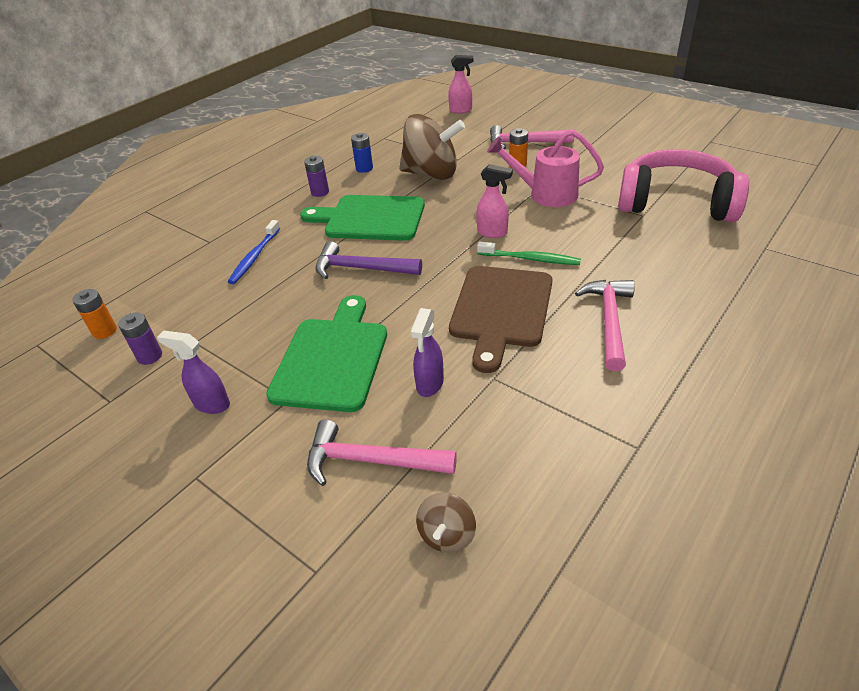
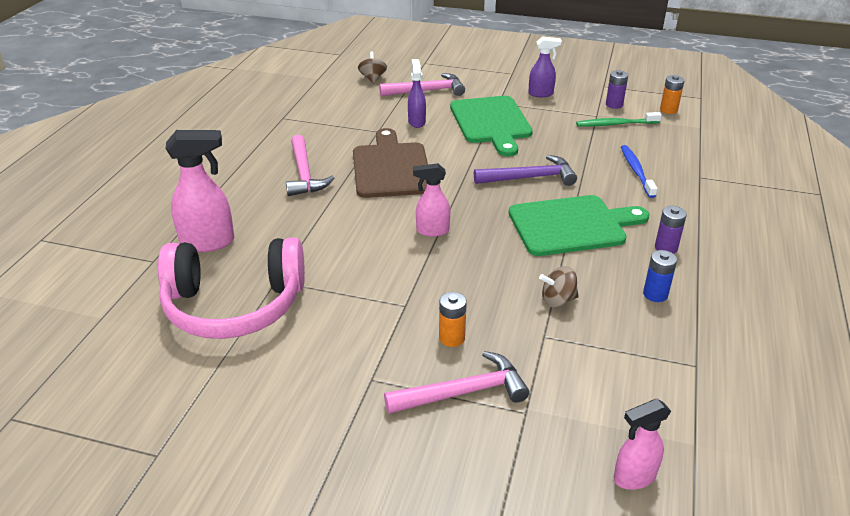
camera: 155 degrees right, 5 degrees down
(431, 174) = (557, 300): brown spinning top -> brown spinning top, size x0.46
(530, 259) = (383, 211): green toothbrush -> green toothbrush (616, 124)
(546, 194) = (394, 291): pink watering can -> none
(712, 256) = (209, 242): none -> pink spray bottle

